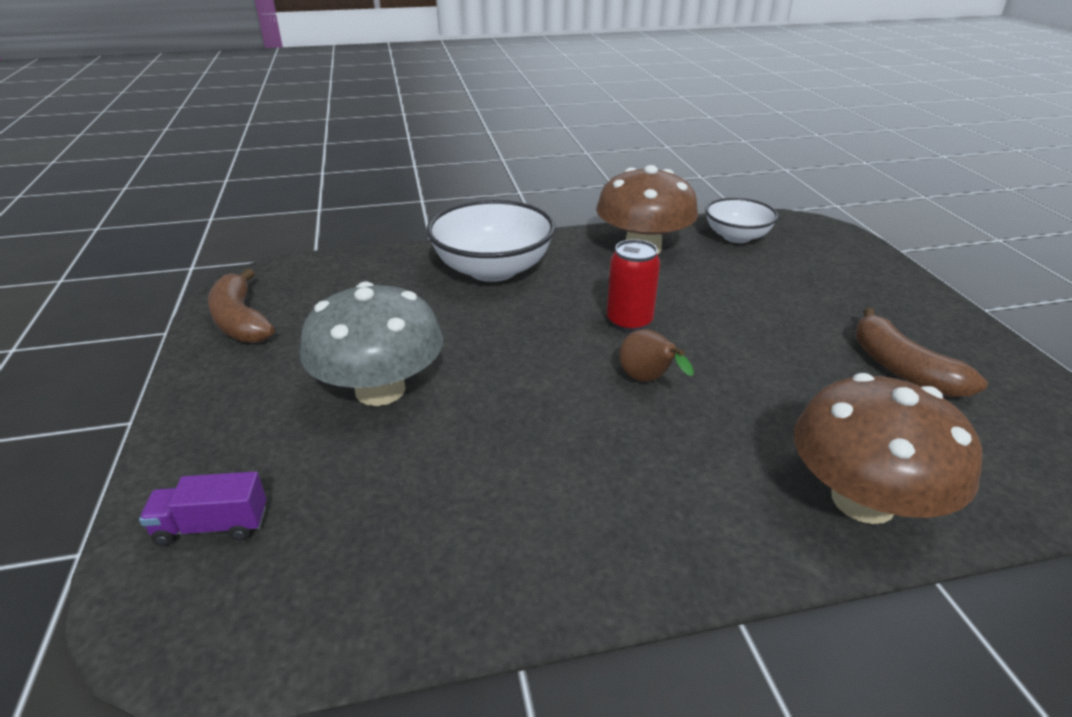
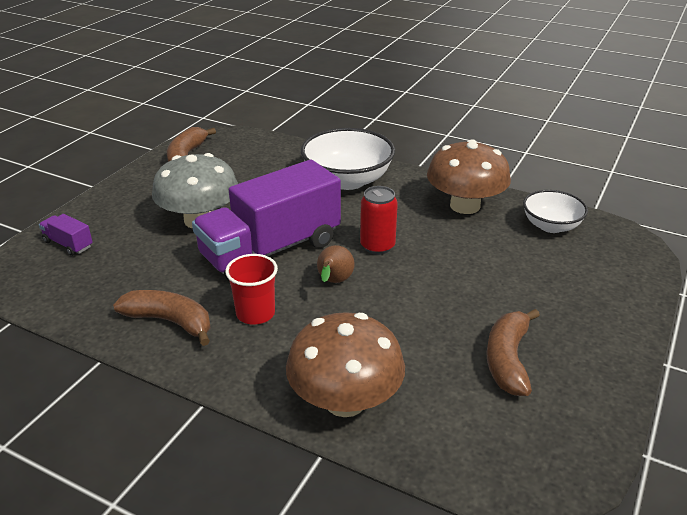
camera: 40 degrees right, 0 degrees up
(526, 381) = (271, 250): none -> purple truck
(540, 541) = (170, 321): none -> brown banana
(625, 464) = (255, 313): none -> red cup

